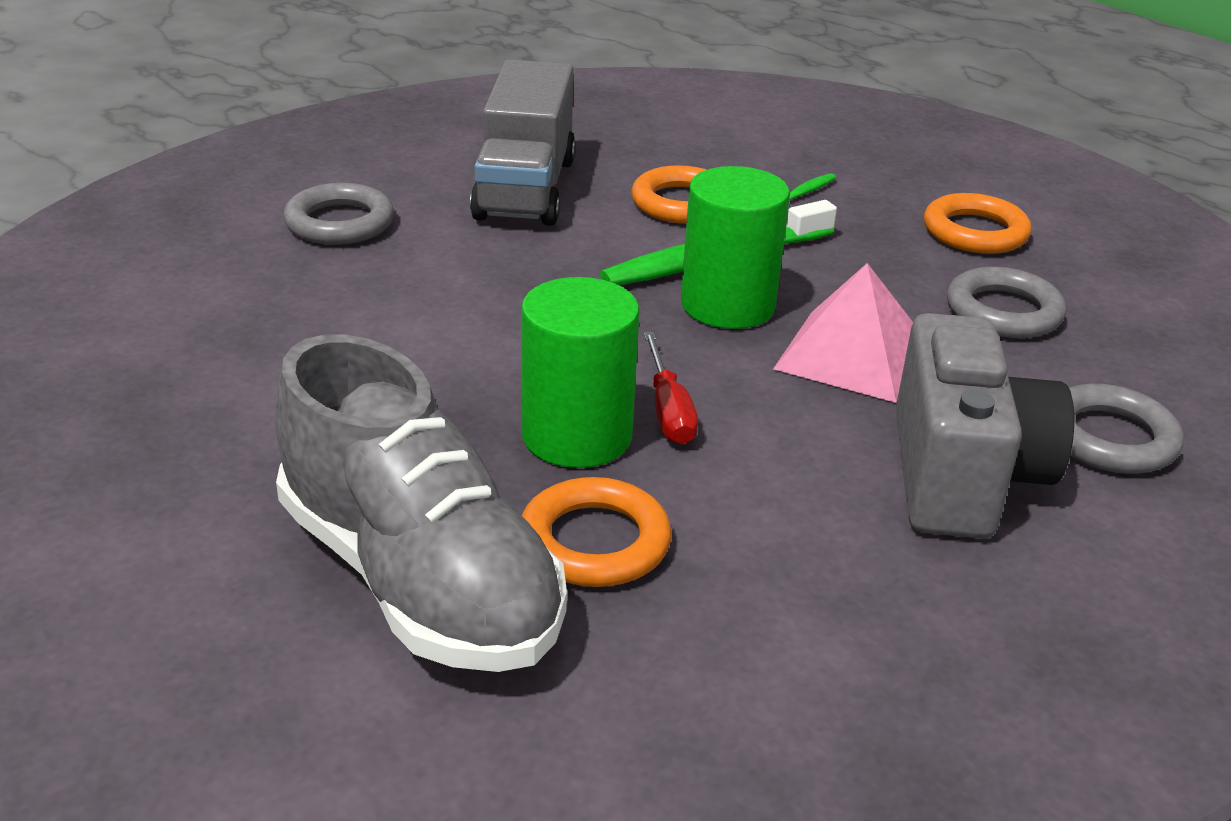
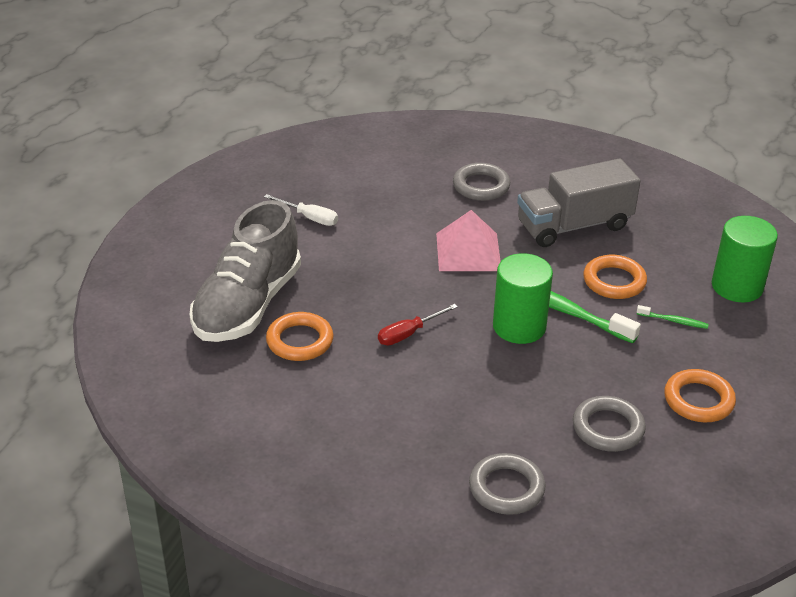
camera: 65 degrees right, 5 degrees up
(216, 412) = (309, 218): none -> white screwdriver
(577, 435) = (368, 313): green cylinder -> green cylinder (737, 286)
(852, 355) = (508, 380): pink pyramid -> pink pyramid (468, 252)
(962, 477) = (428, 439): grey camera -> none

